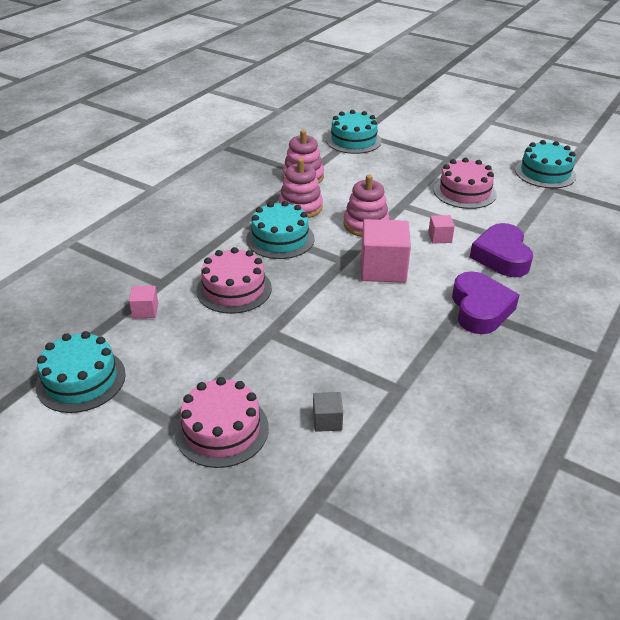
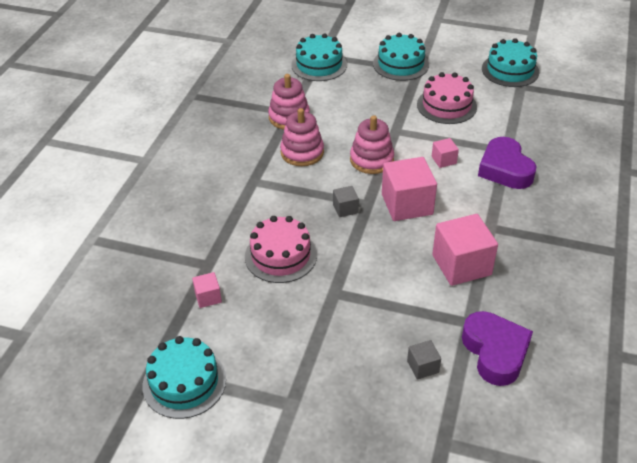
camera: 15 degrees left, 5 degrees up
(222, 430) = (337, 398): pink cake -> none
(280, 239) = (298, 192): turquoise cake -> turquoise cake (400, 64)
(318, 261) = (345, 209): none -> grey cube
(414, 334) = (461, 265): none -> pink cube
(480, 309) = (507, 227): purple heart -> purple heart (495, 352)

